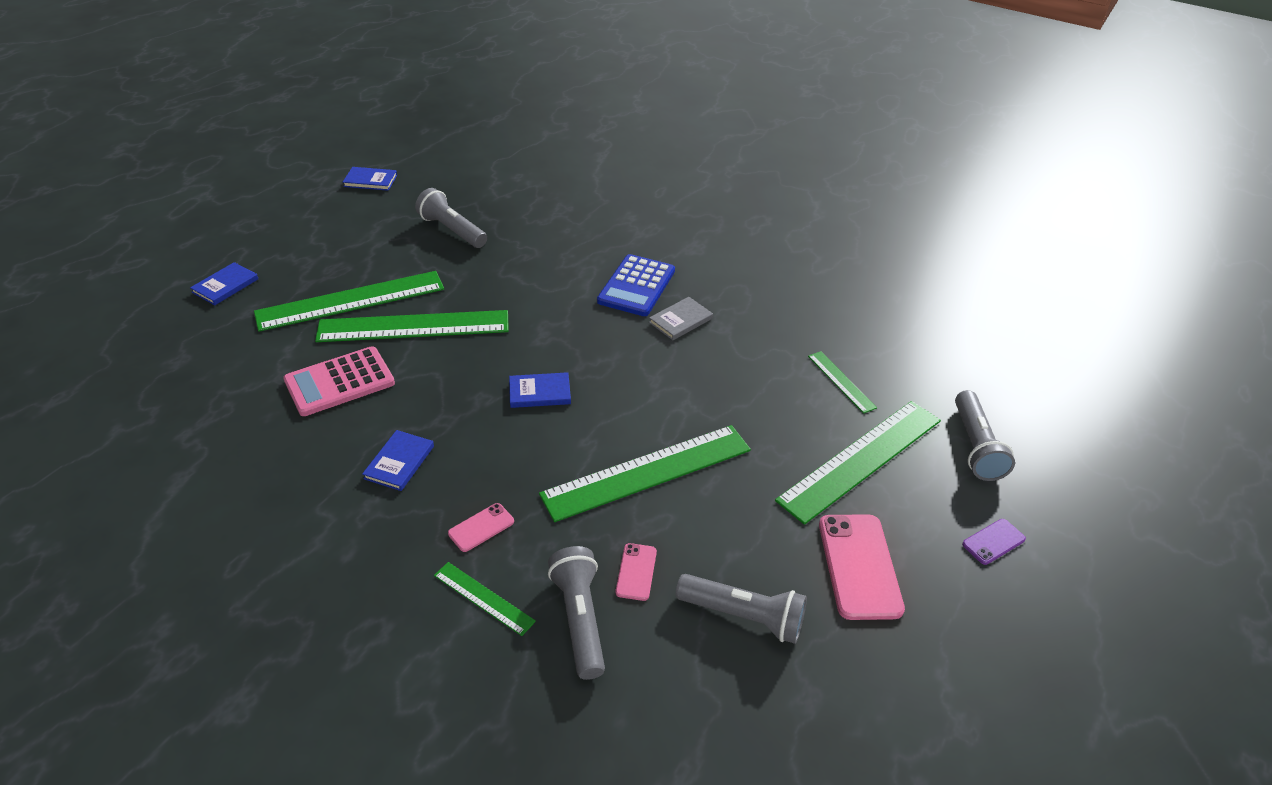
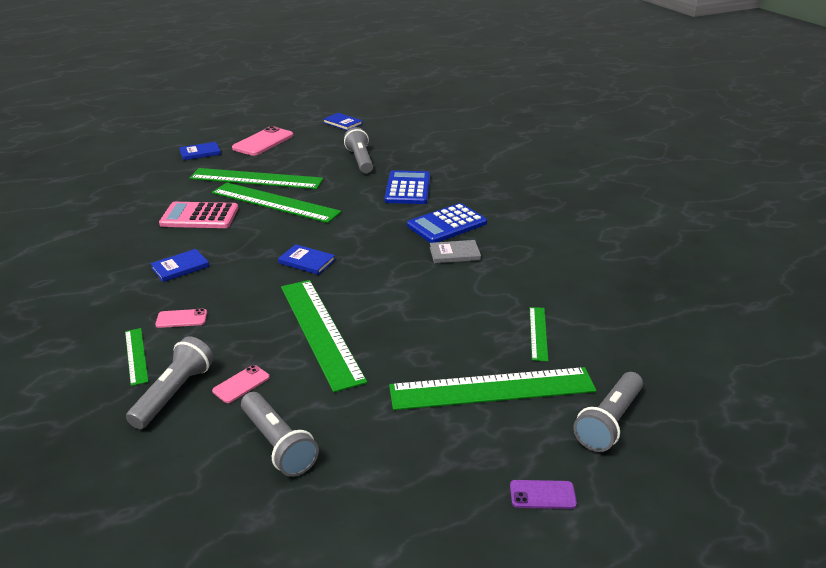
camera: 35 degrees right, 10 degrees down
(547, 252) = (407, 188): none -> blue calculator
(647, 472) = (320, 331): green ruler -> green ruler turned 60 degrees clockwise
(859, 566) = (403, 456): pink phone -> pink phone (263, 142)

